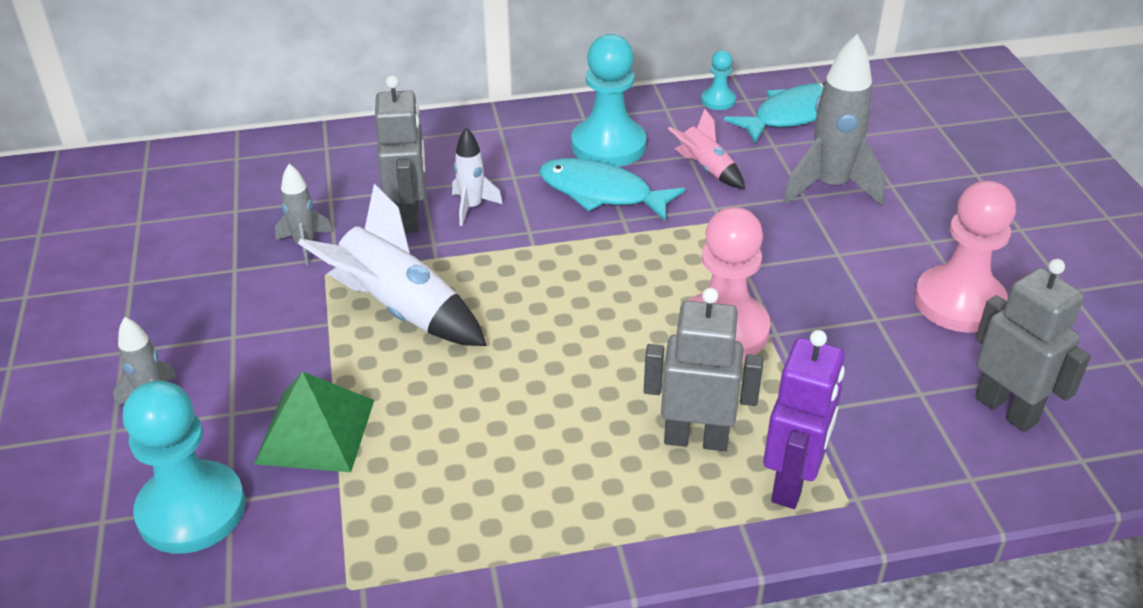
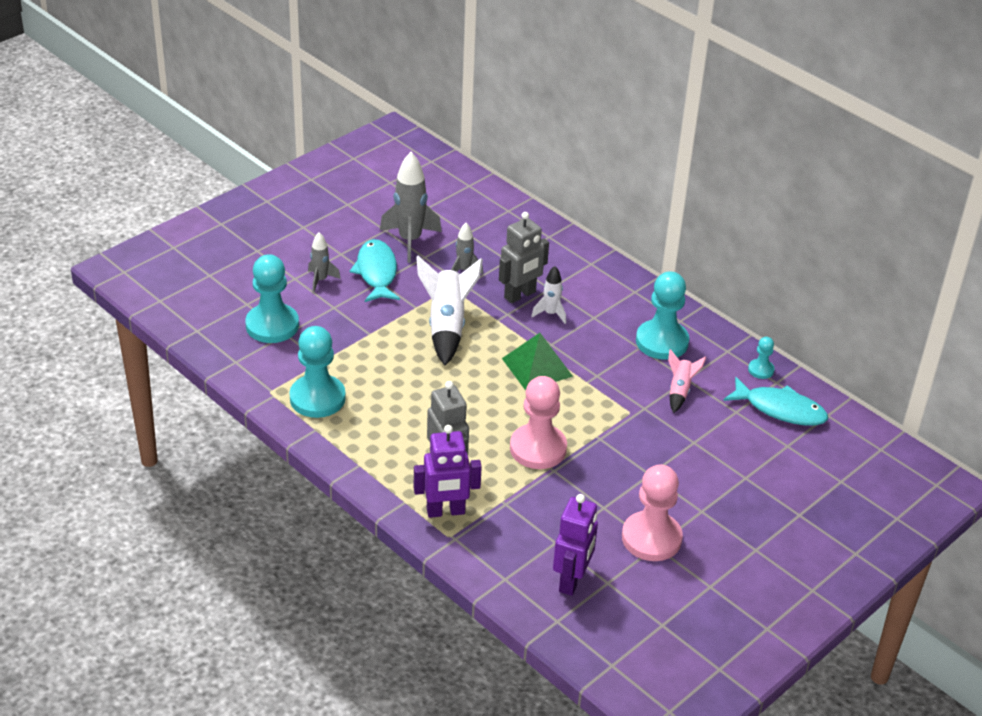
camera: 55 degrees right, 0 degrees up
(315, 431) = (345, 338): green pyramid -> green pyramid (537, 367)
(421, 528) = (317, 398): none -> turquoise pawn
(601, 193) = (613, 357): turquoise fish -> turquoise fish (376, 272)
(830, 187) = (715, 450): grey rocket -> grey rocket (410, 241)
(1006, 410) = (572, 580): grey robot -> purple robot

